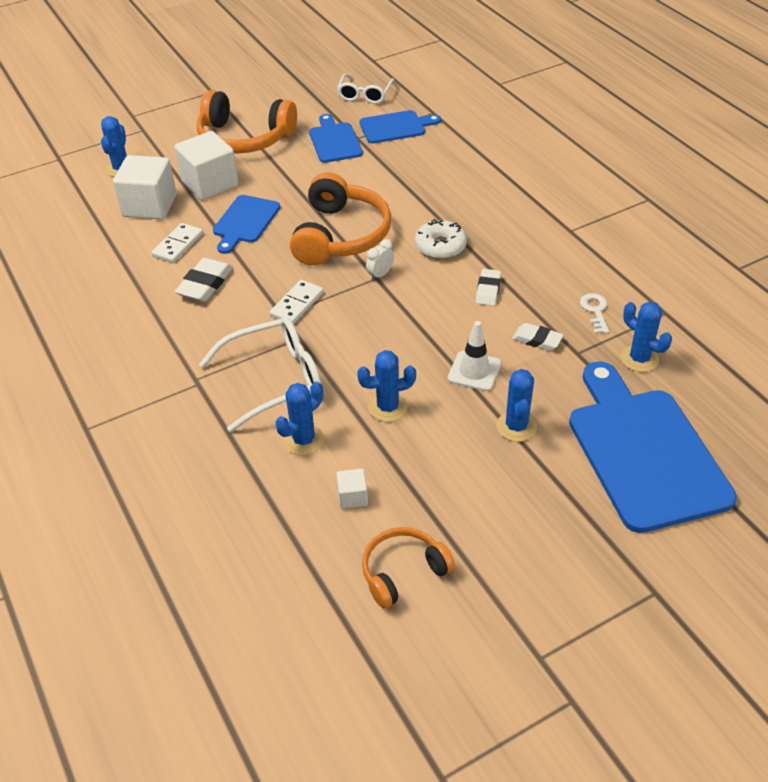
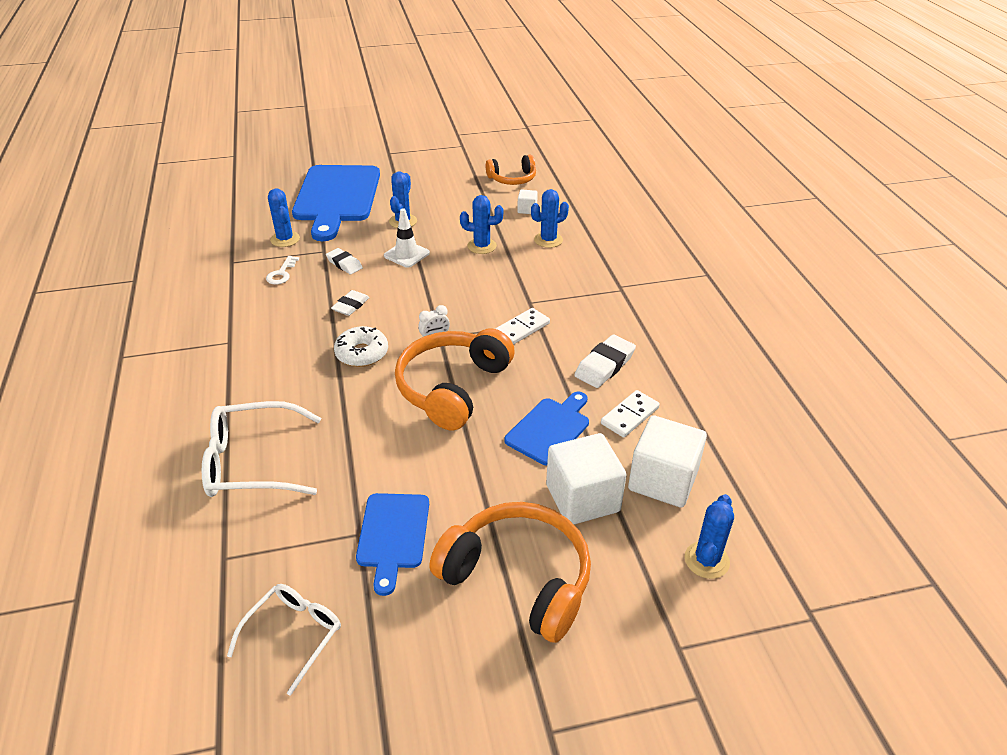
camera: 165 degrees left, 5 degrees down
(274, 380) = (559, 277): white glasses -> white glasses (253, 462)
(395, 127) = (295, 540): blue cutting board -> none

